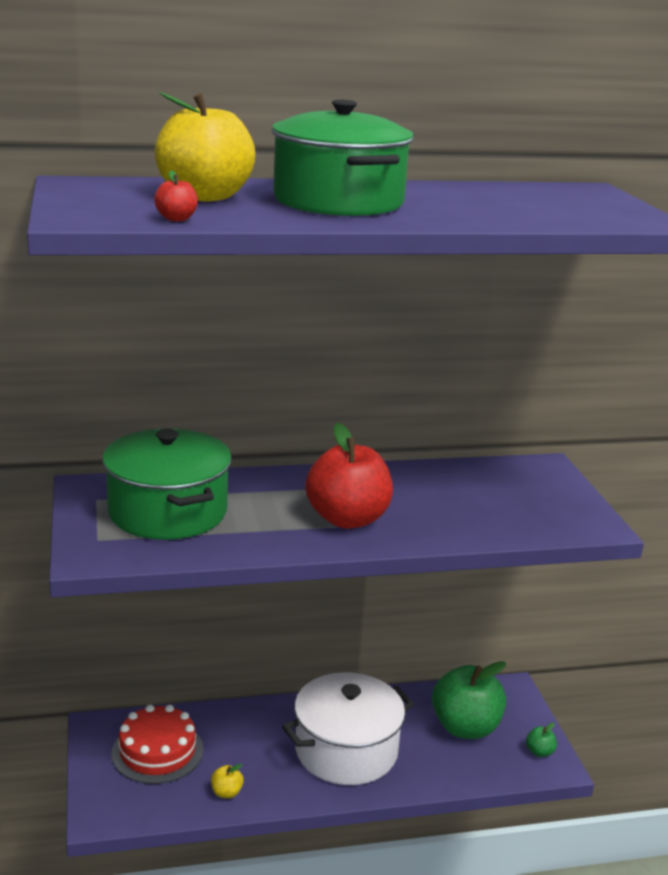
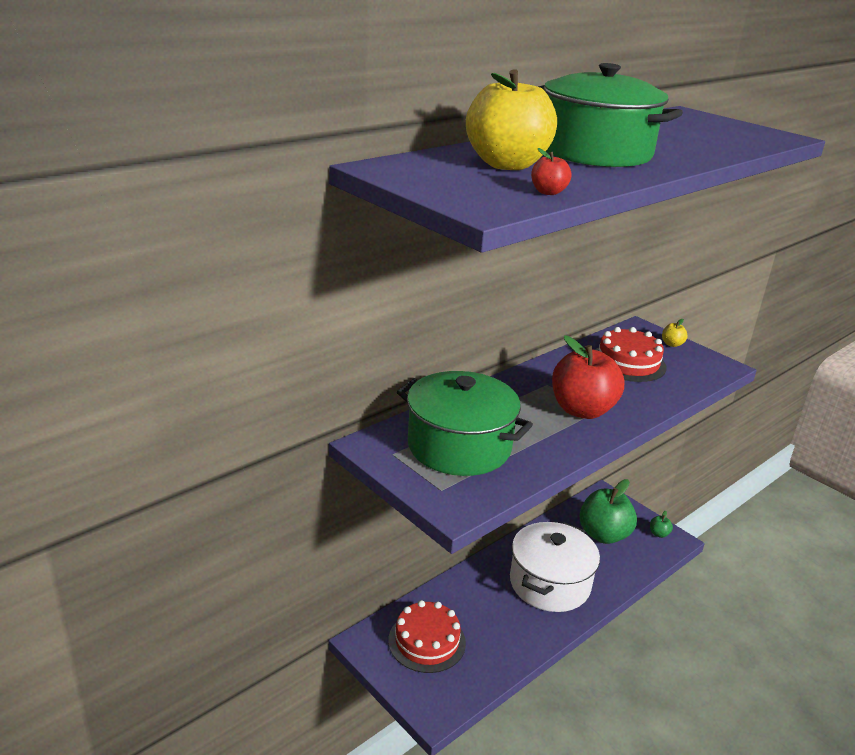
camera: 30 degrees left, 5 degrees up
(226, 792) = (504, 651): yellow apple -> yellow apple (672, 344)
(475, 492) = (628, 362): none -> red cake

